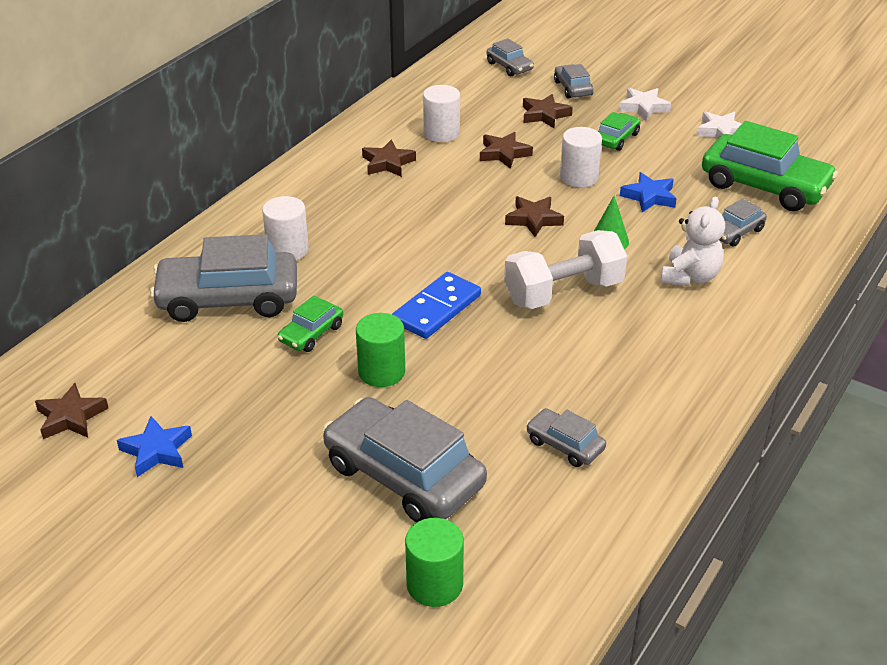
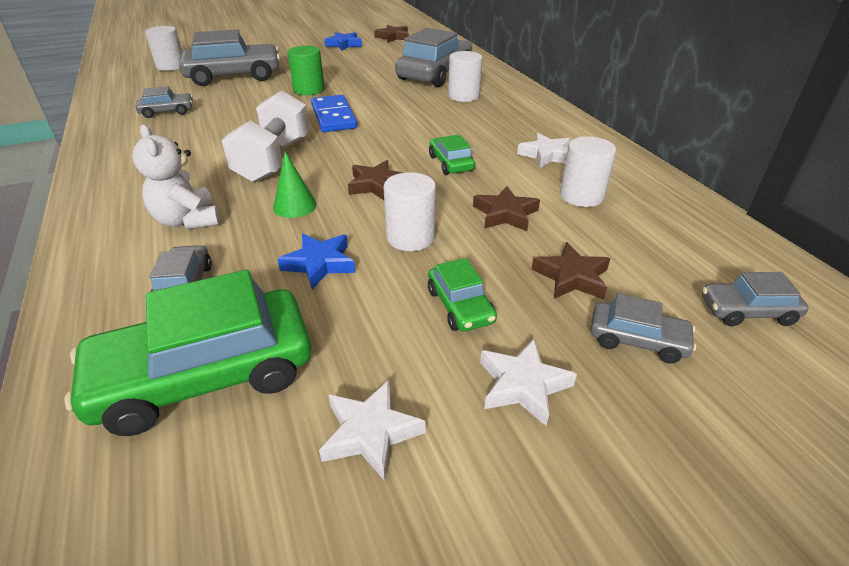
camera: 125 degrees right, 0 degrees up
(311, 334) = (370, 83): green car -> green car (451, 163)
(388, 163) = (546, 155): brown star -> white star
(434, 585) = (171, 66): green cylinder -> white cylinder

